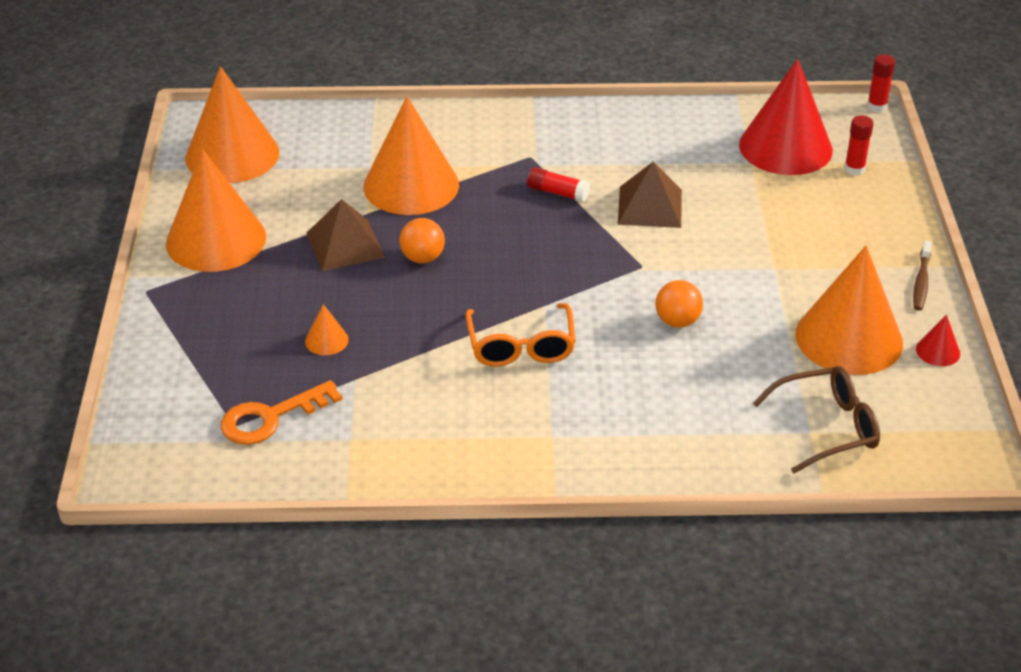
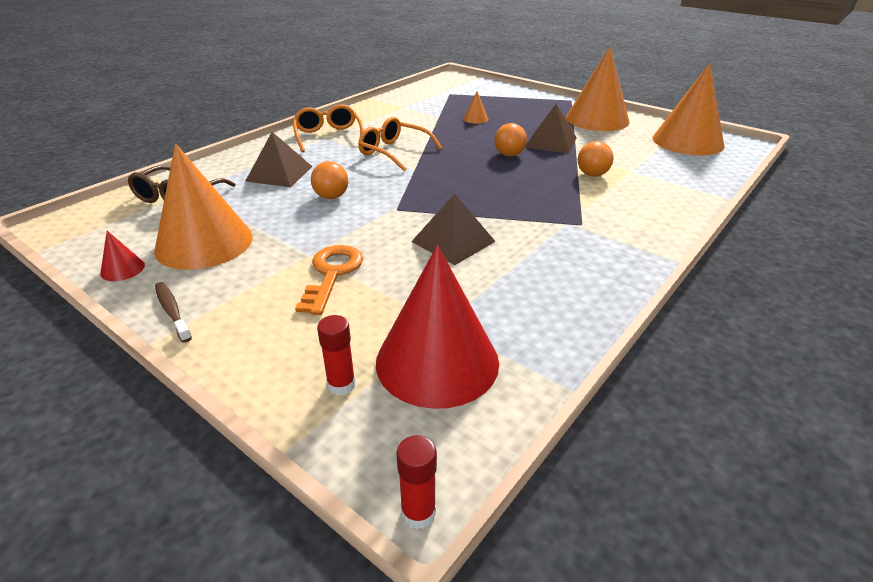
camera: 130 degrees right, 5 degrees down
(271, 418) = (442, 99): orange key -> orange key (332, 274)
(411, 185) = (592, 174): orange cone -> orange ball
(545, 434) = (328, 136): none -> orange glasses
(557, 193) = (520, 215): red glue stick -> none
(686, 396) = (279, 173): none -> brown pyramid

